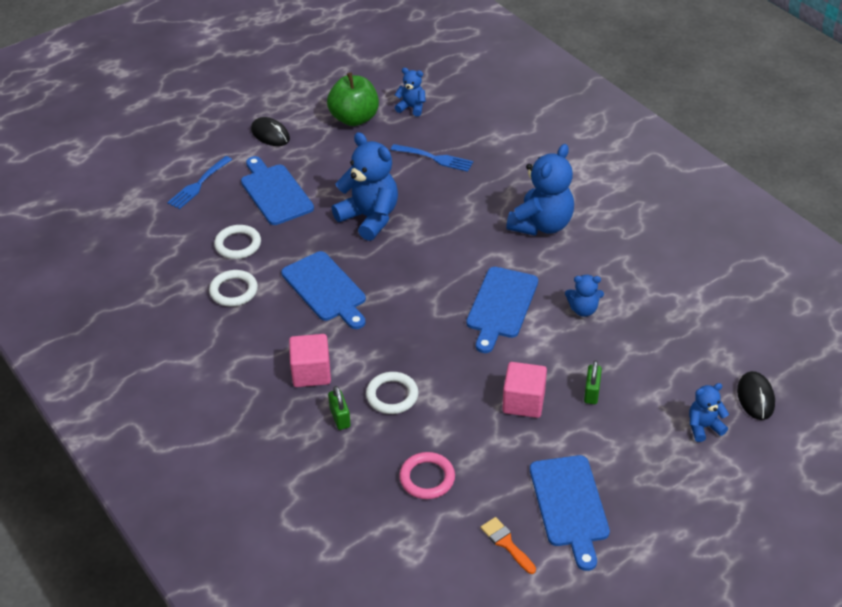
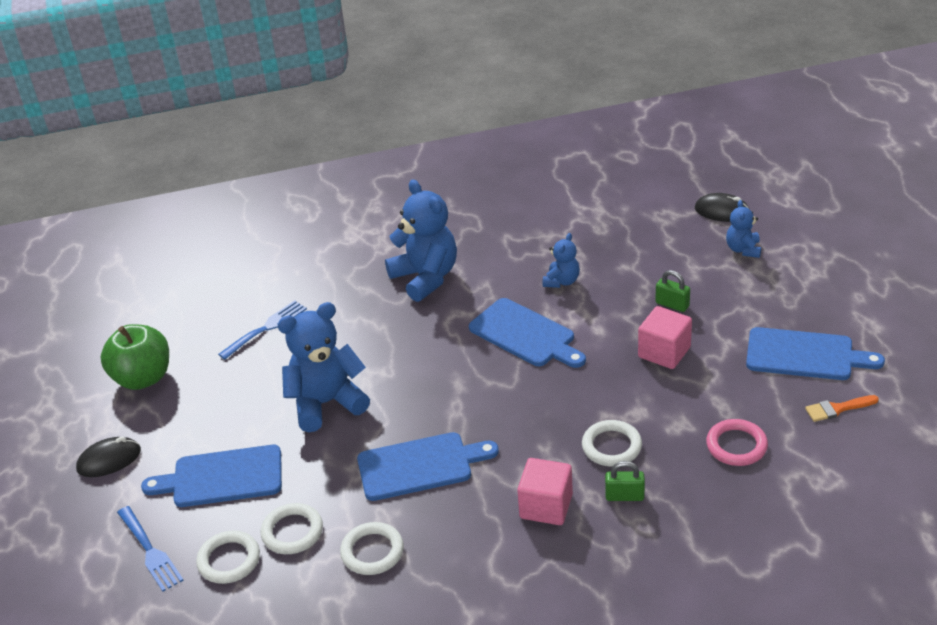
camera: 65 degrees left, 5 degrees down
(203, 223) = (229, 560): none -> white ring
(411, 107) = (164, 326): blue teddy bear -> none

